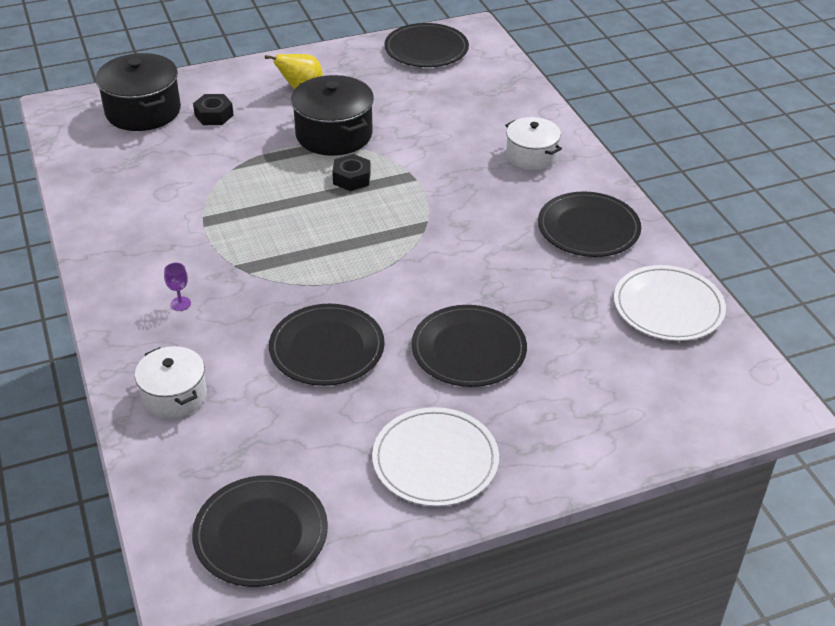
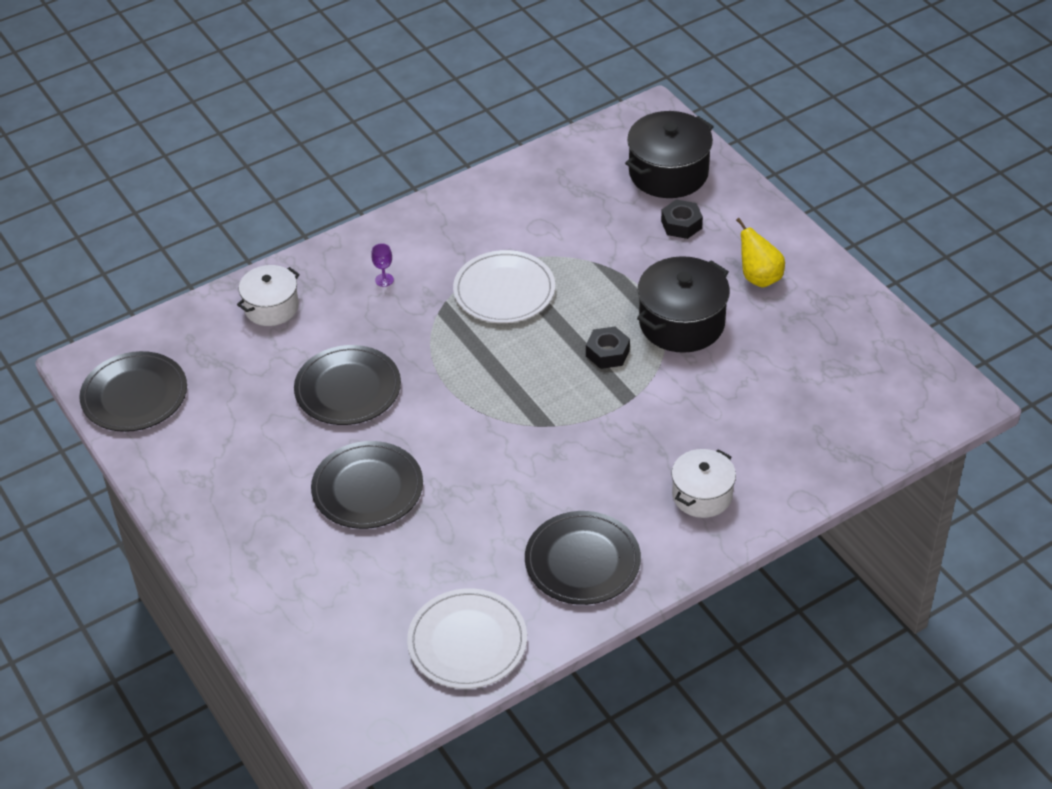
camera: 80 degrees right, 5 degrees up
(426, 49) = (894, 366): black plate -> none
(435, 460) = (225, 487): white plate -> white plate (504, 290)

